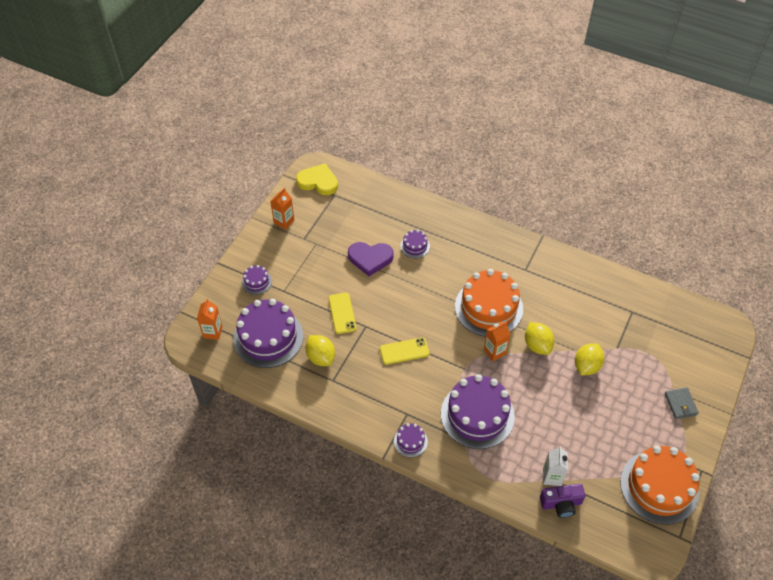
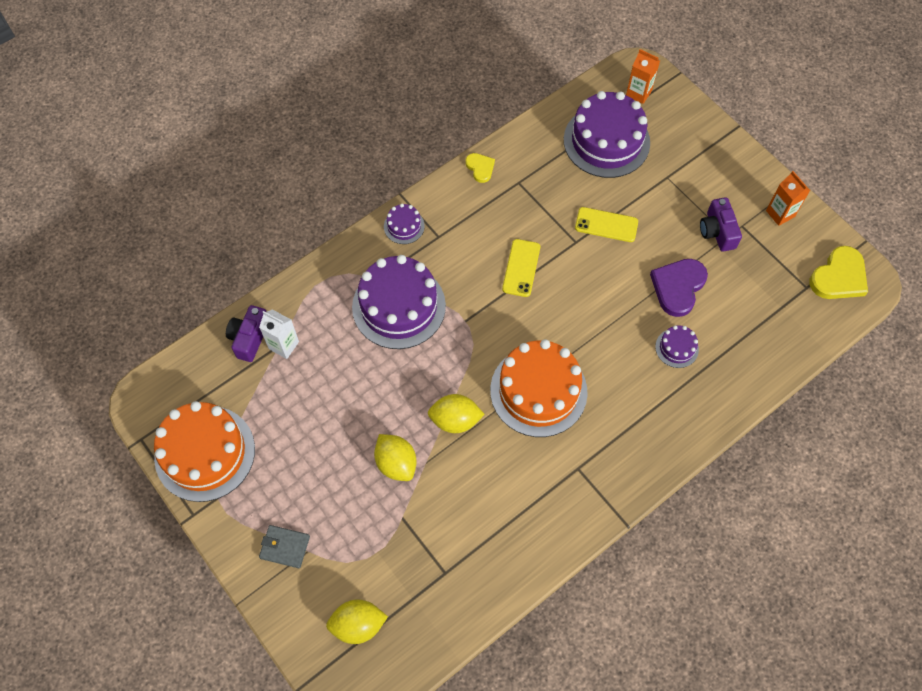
camera: 115 degrees right, 10 degrees up
(256, 282) = (692, 155): purple cake -> none
(315, 250) = (717, 231): none -> purple camera
(321, 357) = (554, 182): yellow lemon -> yellow lemon (358, 625)
(332, 411) = (480, 168): none -> yellow heart
(494, 351) = (471, 366): orange carton -> none

